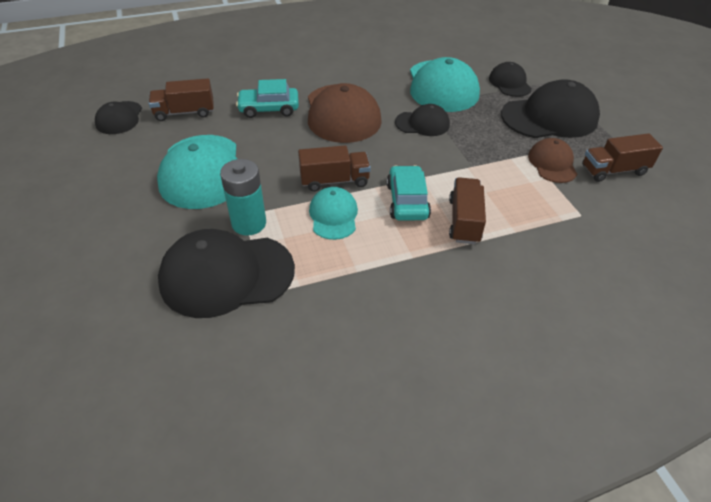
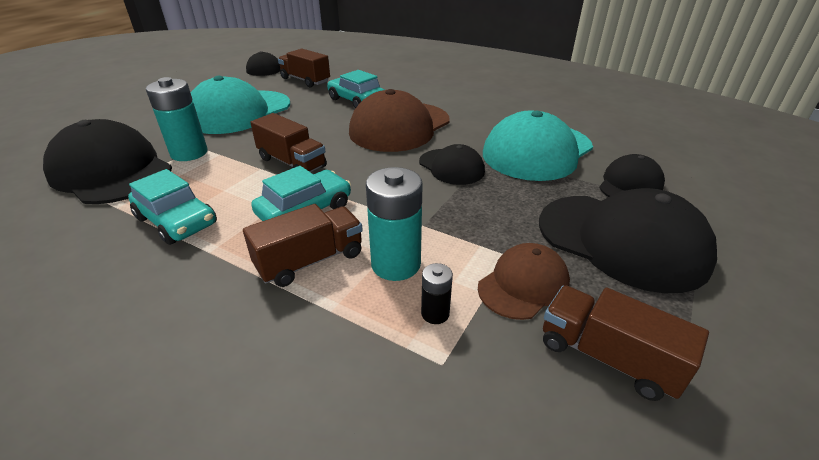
camera: 50 degrees right, 10 degrees down
(333, 215) = (238, 183): turquoise cap -> none
(356, 261) = (176, 221): none -> turquoise car
(498, 193) = (396, 264): none -> turquoise battery
(548, 200) = (435, 313): none -> black battery

